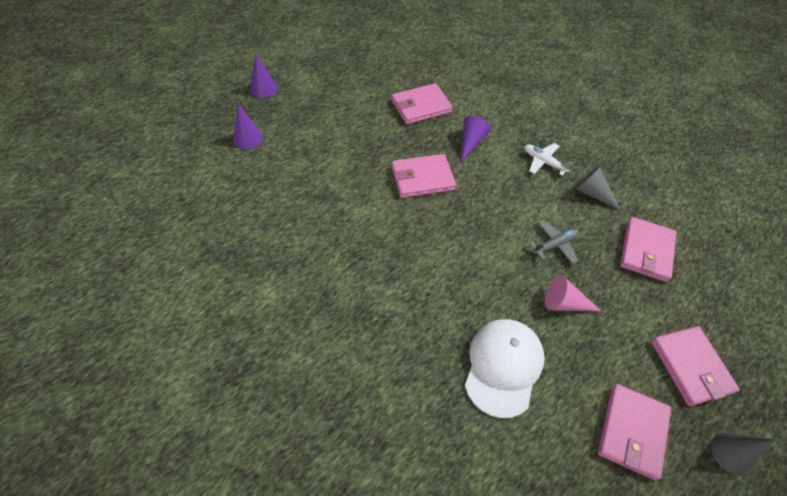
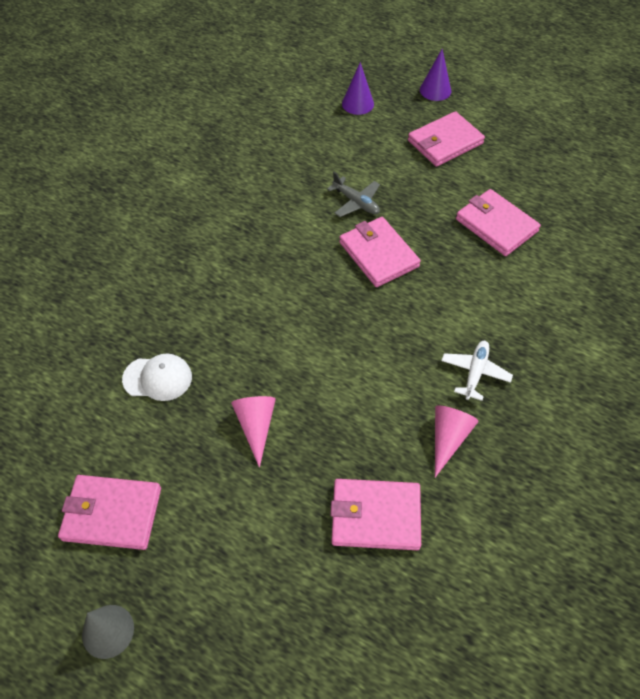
camera: 75 degrees right, 0 degrees up
(471, 142) = (465, 287): purple cone -> none
(503, 366) = (158, 378): white cap -> white cap, size x0.62
(554, 245) = (339, 404): grey plane -> grey plane (356, 202)
(592, 193) = (448, 438): grey cone -> pink cone
(691, 367) = (211, 580): pink wallet -> pink wallet (445, 142)

